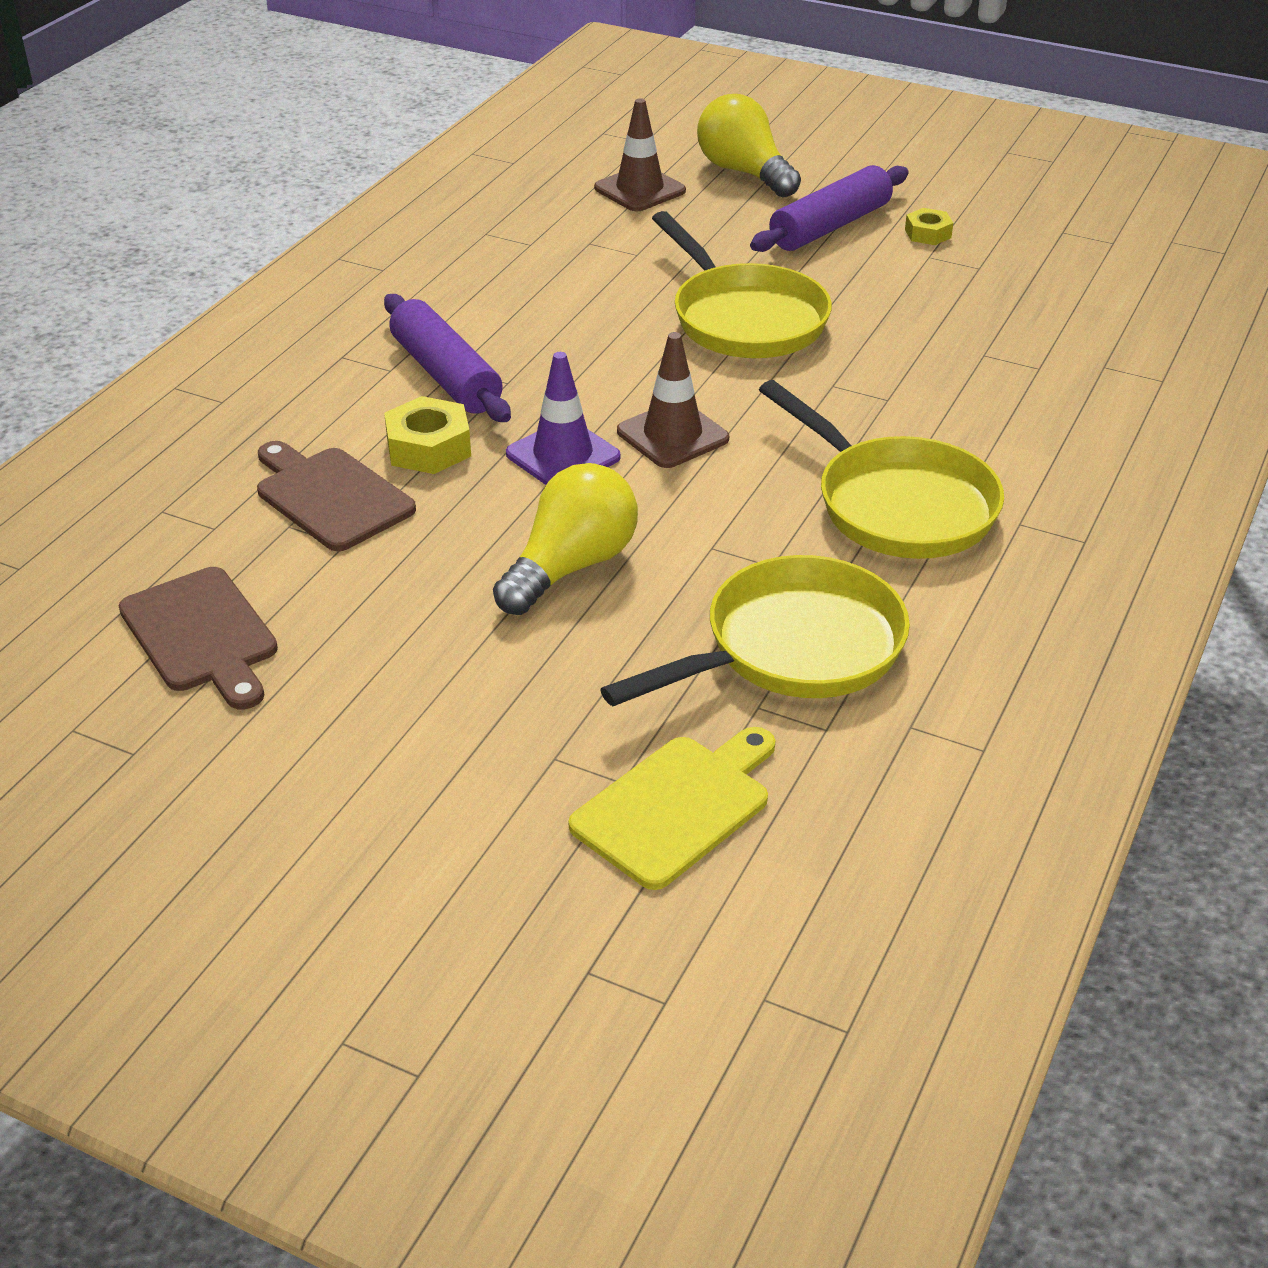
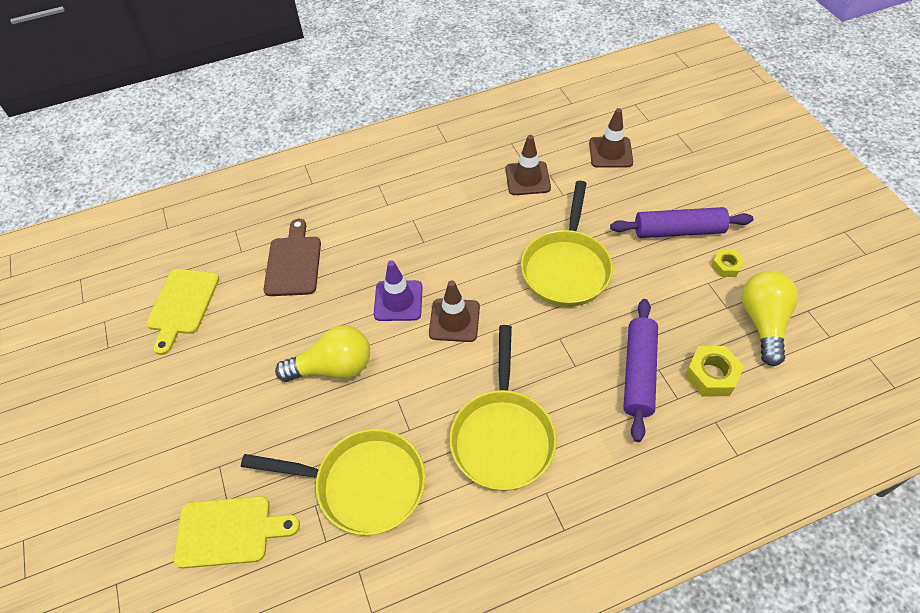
camera: 45 degrees right, 15 degrees up
(201, 635) = (182, 305): brown cutting board -> yellow cutting board
(429, 448) = (354, 260): yellow nut -> yellow nut (711, 375)
(445, 375) = (404, 222): purple rolling pin -> purple rolling pin (638, 373)
(564, 258) = (527, 178): none -> brown traffic cone
(744, 172) = (675, 168): yellow light bulb -> yellow light bulb (763, 322)

